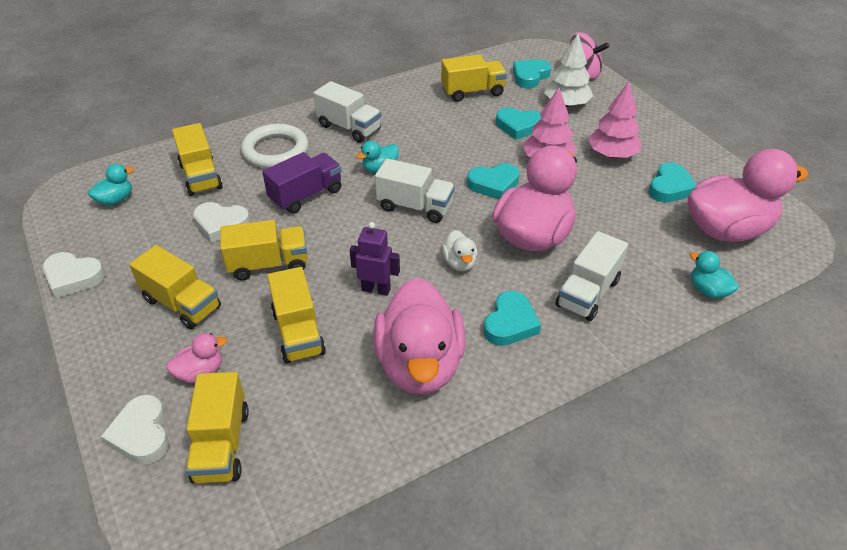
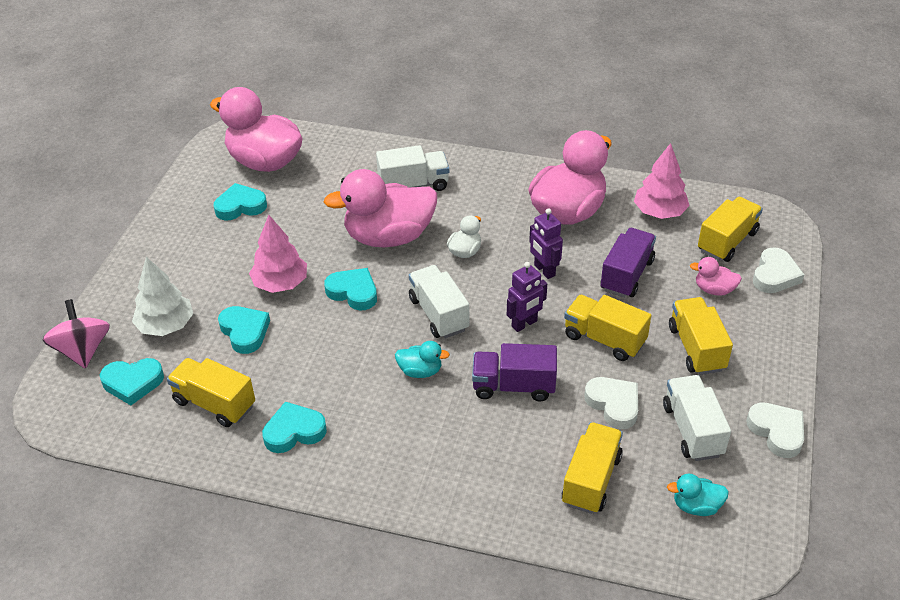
camera: 135 degrees left, 0 degrees up
(275, 150) = (489, 464): white ring -> none
(298, 332) = (626, 275): yellow truck -> purple truck
(344, 238) = (524, 324): none -> purple robot
(349, 128) = (389, 443): white truck -> white truck (692, 430)
(510, 323) = (485, 199): turquoise heart -> turquoise heart (294, 431)
(612, 154) = (226, 255): pink tree -> pink tree (659, 212)
(708, 290) = (344, 144): turquoise duck -> none

